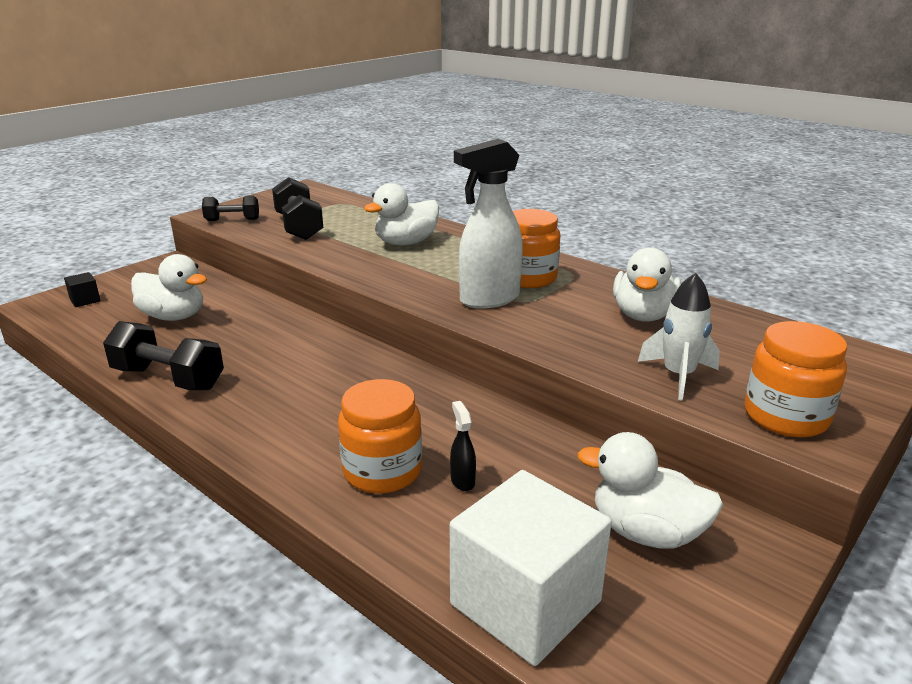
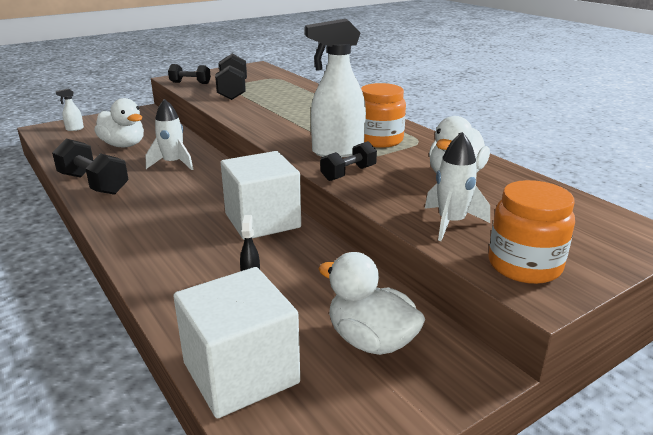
camera: 15 degrees right, 0 degrees up
(85, 300) = (74, 129): black cube -> white spray bottle
(260, 335) = (173, 163): none -> white rocket
(382, 471) = (197, 264): orange jar -> none
(406, 243) = (303, 108): white duck -> none
(427, 399) = (262, 221): none -> white cube
(522, 327) = (348, 173): none -> black dumbbell

